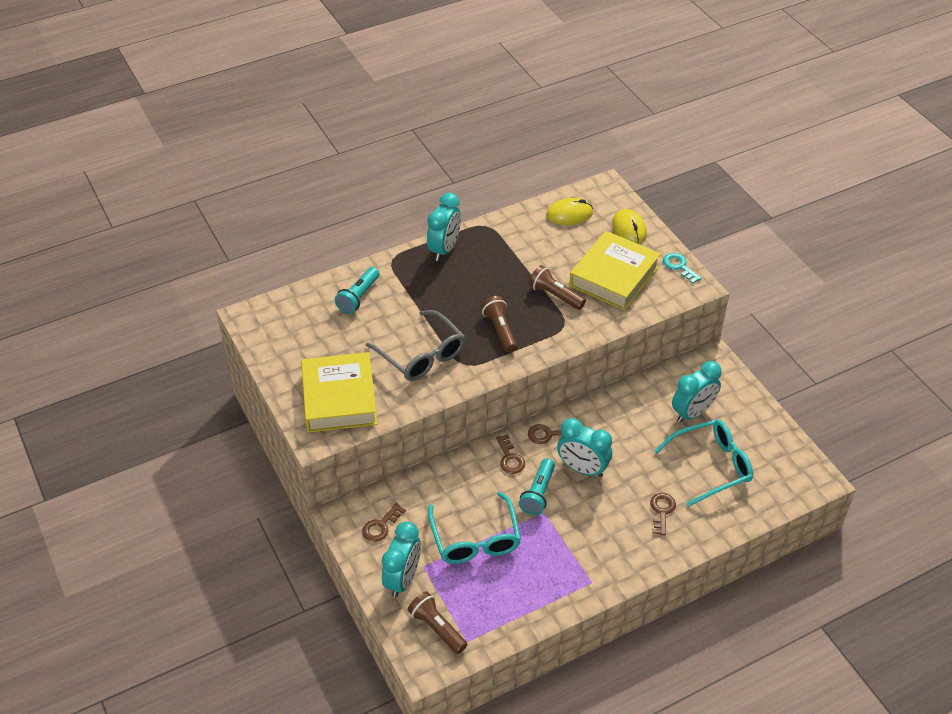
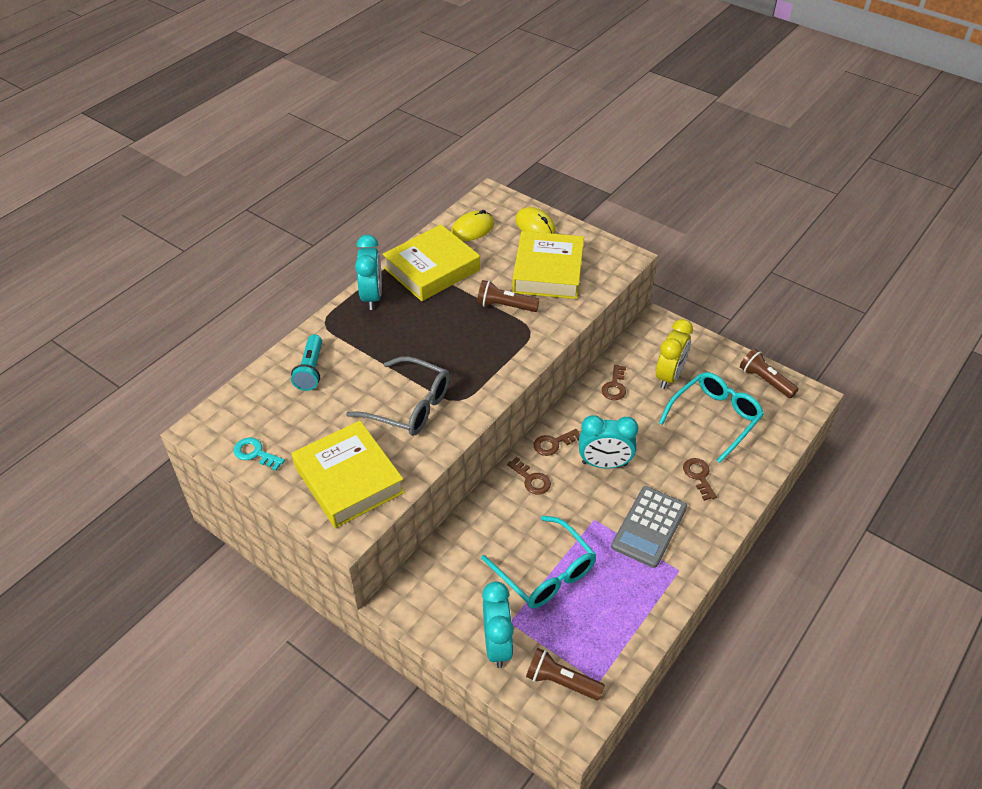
camera: 25 degrees left, 0 degrees up
(381, 526) = (443, 598): brown key -> brown key (614, 386)
(500, 330) = (473, 356): brown flashlight -> brown flashlight (765, 381)
(510, 241) = (432, 269): none -> yellow book
(538, 493) = (578, 503): turquoise flashlight -> none
(588, 537) = (649, 527): none -> grey calculator
(679, 266) = (600, 245): turquoise key -> turquoise key (255, 453)
(692, 413) = (669, 376): turquoise clock -> yellow clock

